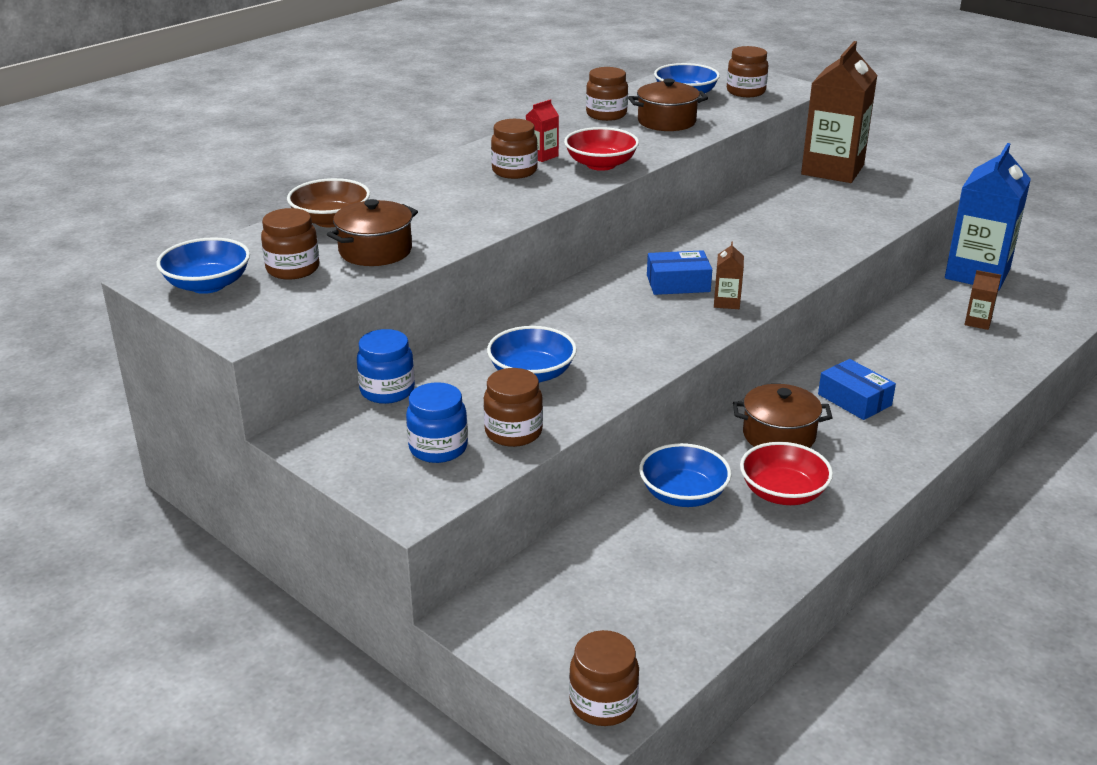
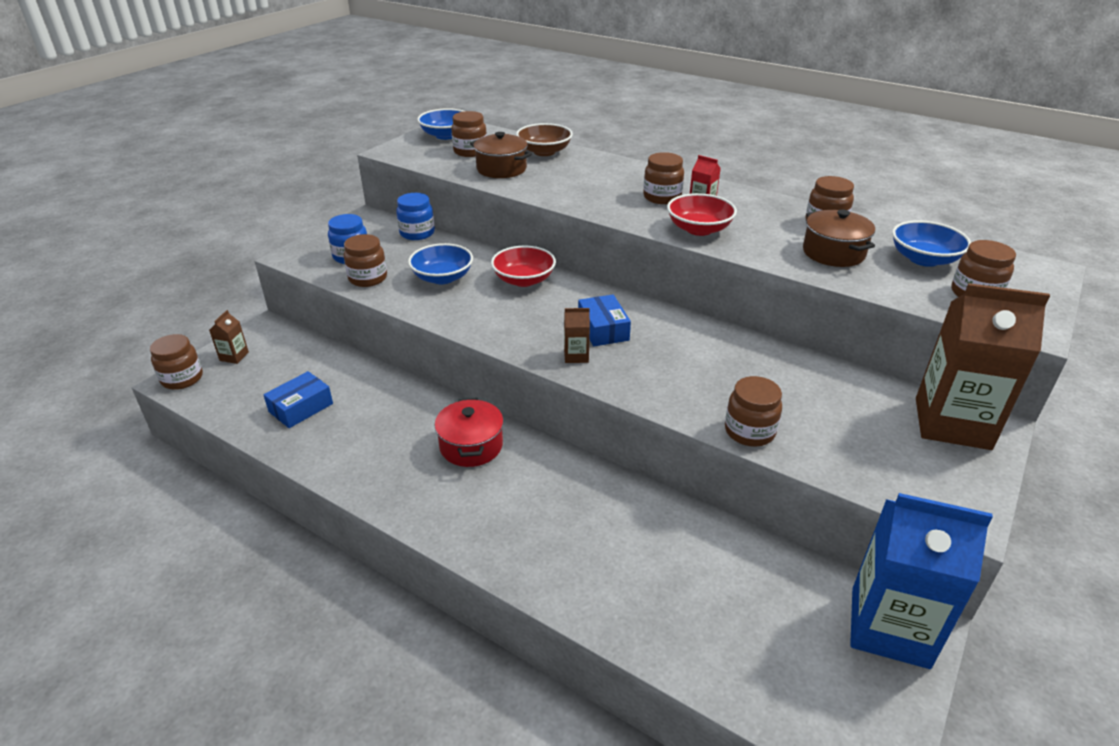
camera: 80 degrees right, 5 degrees up
(683, 494) = (386, 398): blue bowl -> none
(779, 435) = (471, 446): brown pot -> red pot
(783, 493) = (388, 449): red bowl -> red bowl (524, 280)
(847, 240) = (749, 431): none -> brown jar
(854, 400) = (539, 495): blue box -> blue box (301, 408)
(978, 322) = (746, 614): brown carton -> brown carton (234, 356)

